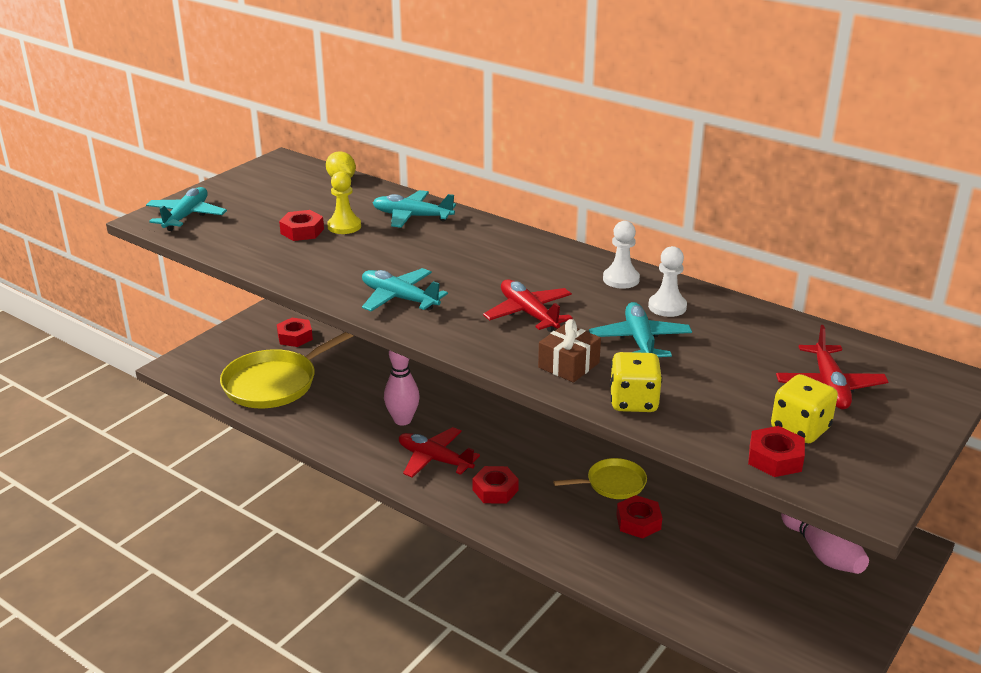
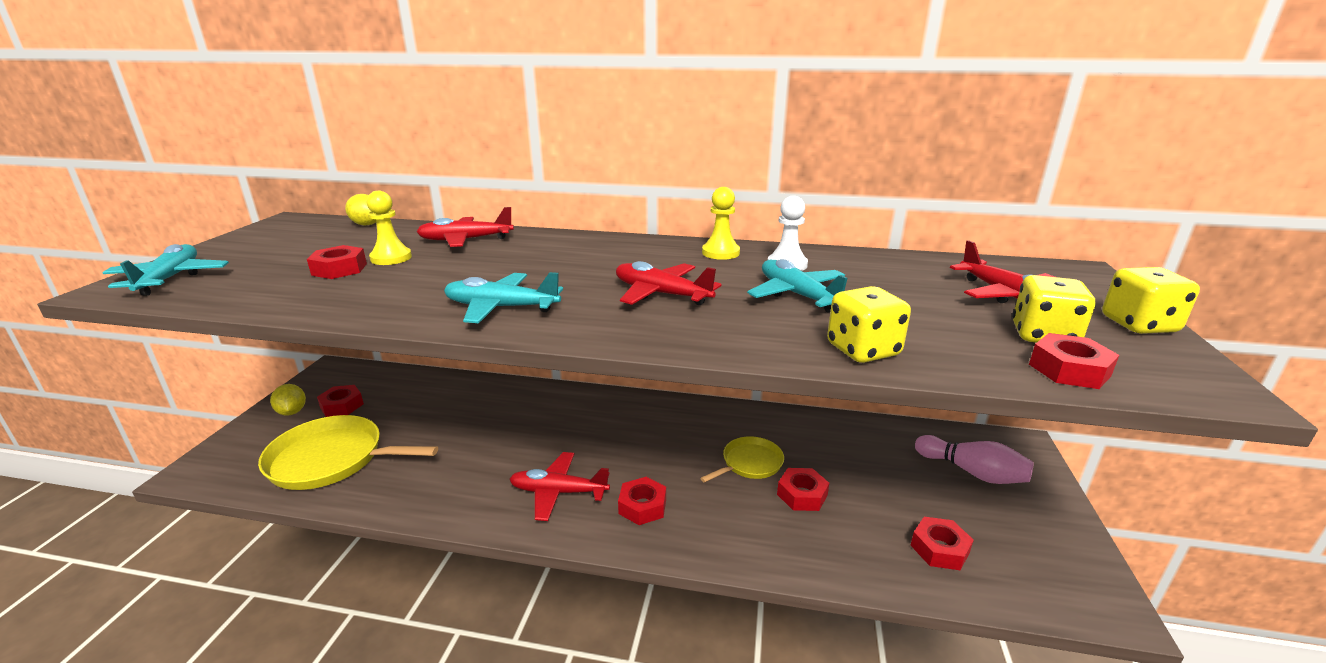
camera: 25 degrees left, 5 degrees down
(255, 333) = (292, 412): none -> yellow lemon
(274, 383) = (332, 459): yellow pan -> yellow pan turned 75 degrees clockwise
(402, 420) = (501, 460): pink bowling pin -> none
(412, 216) = (465, 240): turquoise plane -> red plane
(568, 365) = (754, 331): brown gift -> none
(621, 279) = (720, 253): white pawn -> yellow pawn
(722, 598) = (939, 549): none -> red nut
(906, 442) = (1138, 325): none -> yellow dice

